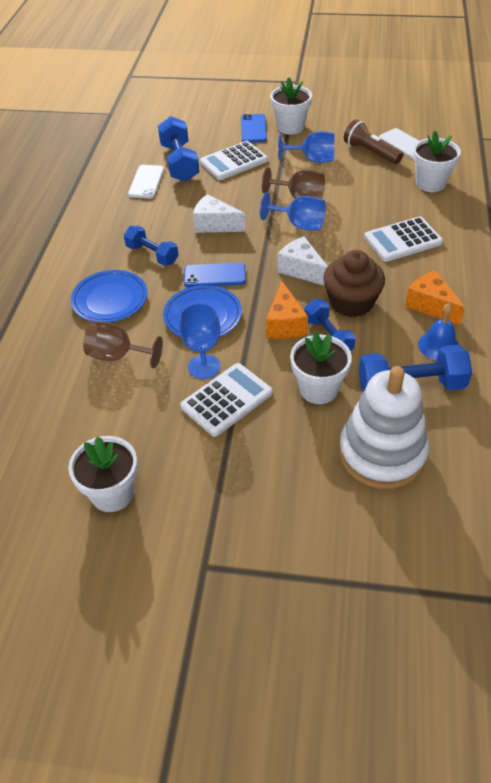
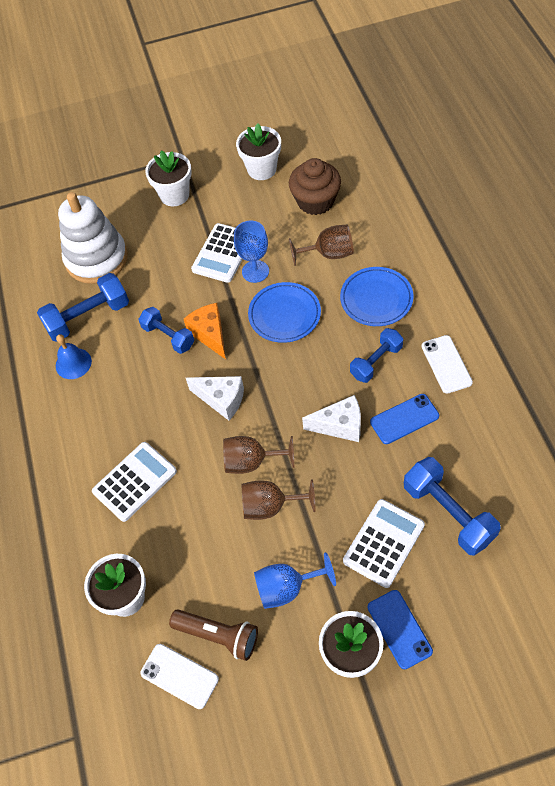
camera: 160 degrees right, 10 degrees up
(146, 182) = (461, 462): white phone -> white phone (446, 364)
(152, 254) = (376, 362): blue dumbbell -> blue dumbbell turned 60 degrees counterclockwise
(215, 275) = (300, 361): blue phone -> blue phone (404, 419)
(299, 224) = (251, 462): blue goblet -> brown goblet
(318, 389) = (158, 288): white flower pot -> white flower pot (174, 195)
(351, 302) = (161, 380): brown cupcake -> brown cupcake (315, 201)
(430, 306) = (88, 404): orange cheese -> none

